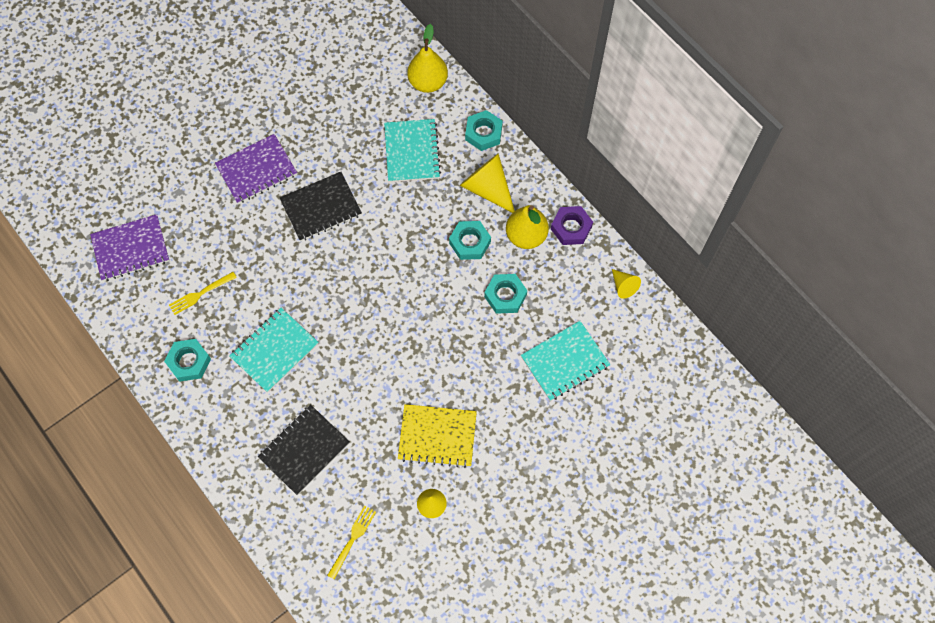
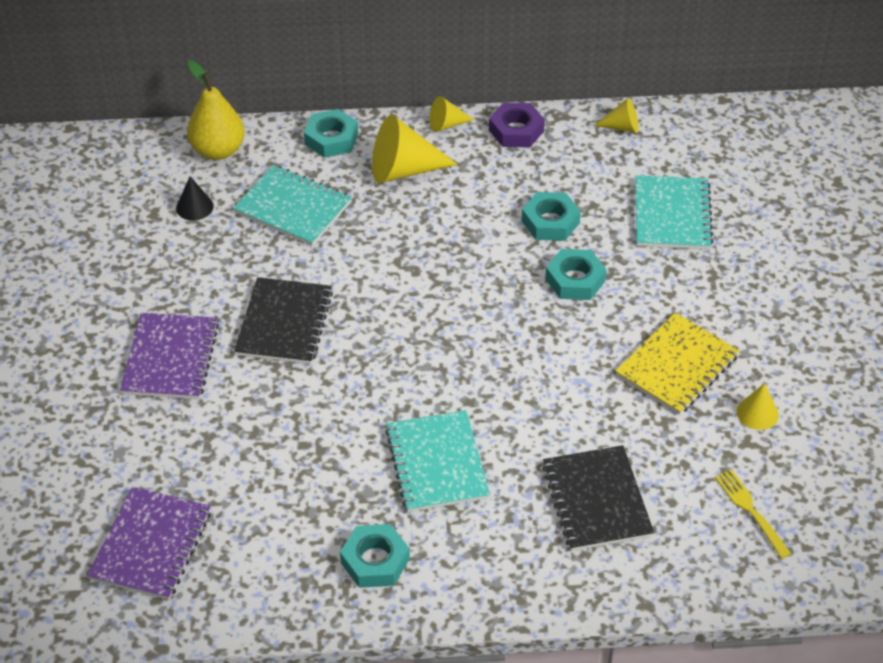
camera: 55 degrees left, 20 degrees down
(200, 294) = (289, 501): yellow fork -> none
(374, 102) = (194, 207): none -> black cone
(470, 242) = (457, 217): turquoise nut -> turquoise nut (575, 280)
(526, 236) = (492, 169): yellow pear -> none
(545, 186) = (446, 124): none -> yellow cone

